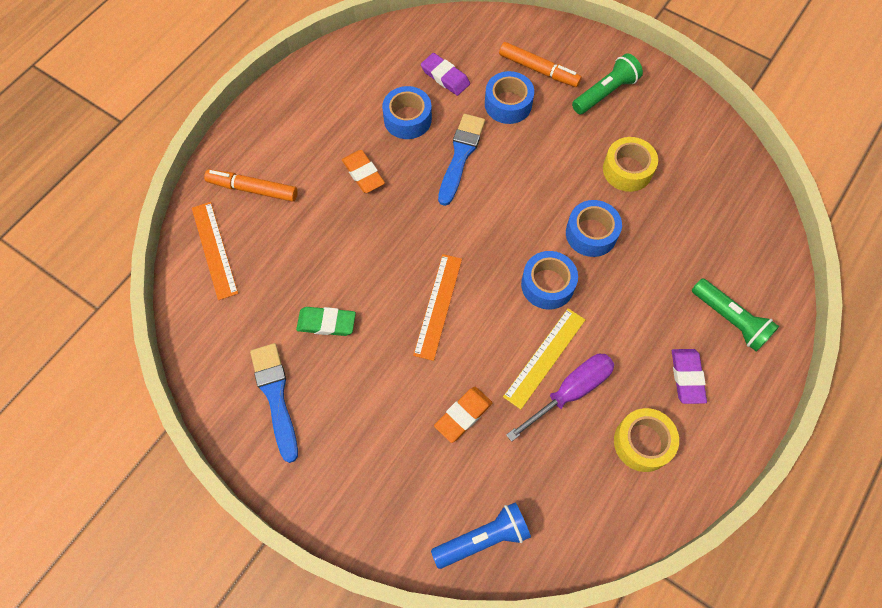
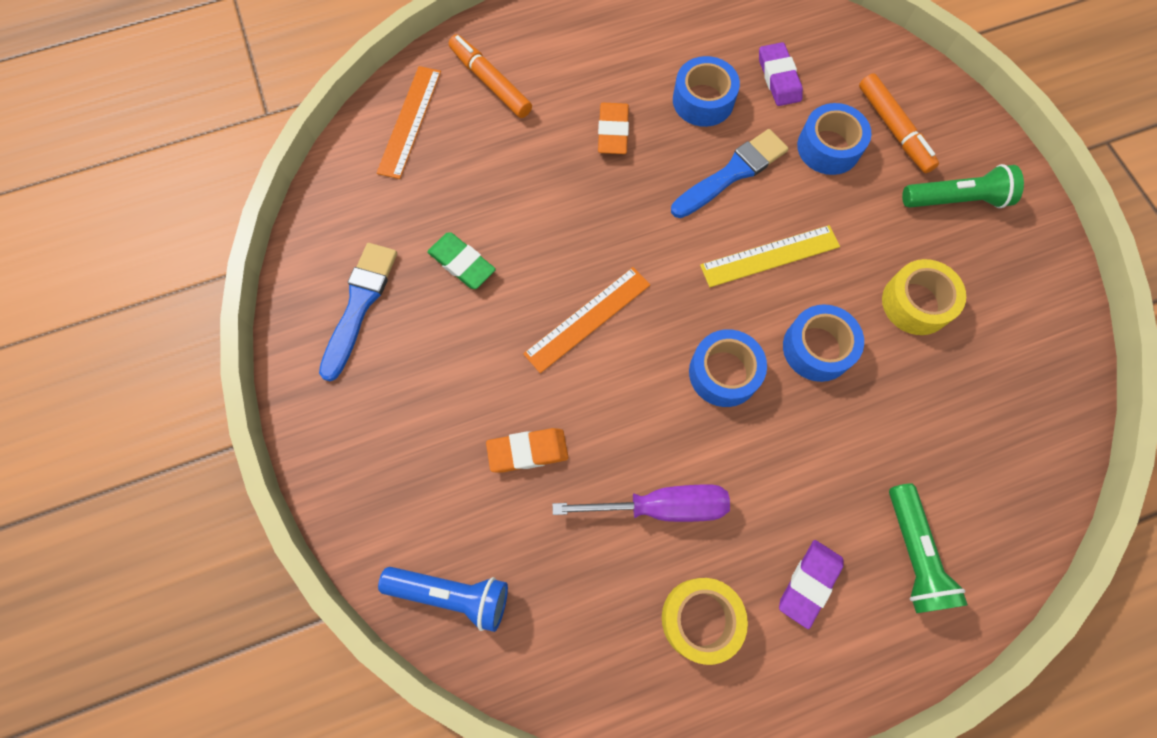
camera: 35 degrees right, 5 degrees up
(544, 357) = (661, 449): yellow ruler -> yellow ruler (770, 256)

